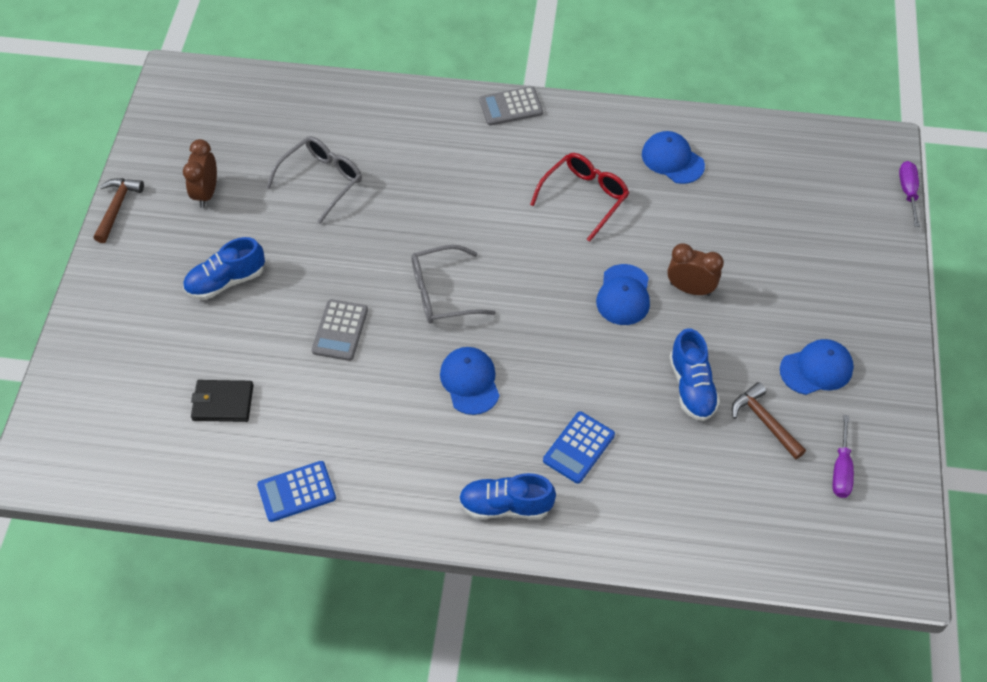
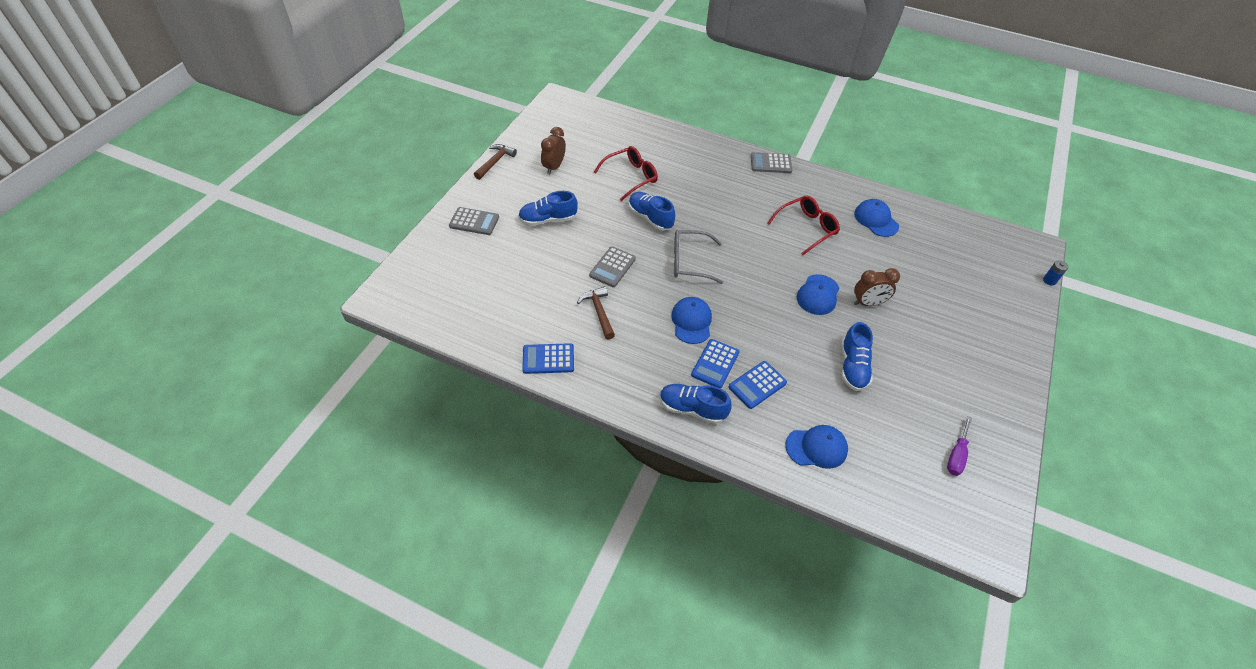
camera: 15 degrees right, 5 degrees down
(121, 313) = (474, 222): none -> grey calculator
(223, 402) = (519, 290): black wallet -> none
(321, 181) = (630, 177): grey glasses -> red glasses
(369, 239) = (650, 218): none -> blue shoe
(517, 433) = (715, 364): none -> blue calculator
(690, 289) = (868, 303): brown clock -> brown clock turned 135 degrees clockwise
(764, 421) = (903, 405): brown hammer -> brown hammer (599, 311)
(816, 369) = (952, 380): blue cap -> blue cap (816, 447)
(908, 192) = (1049, 280): purple screwdriver -> blue battery

